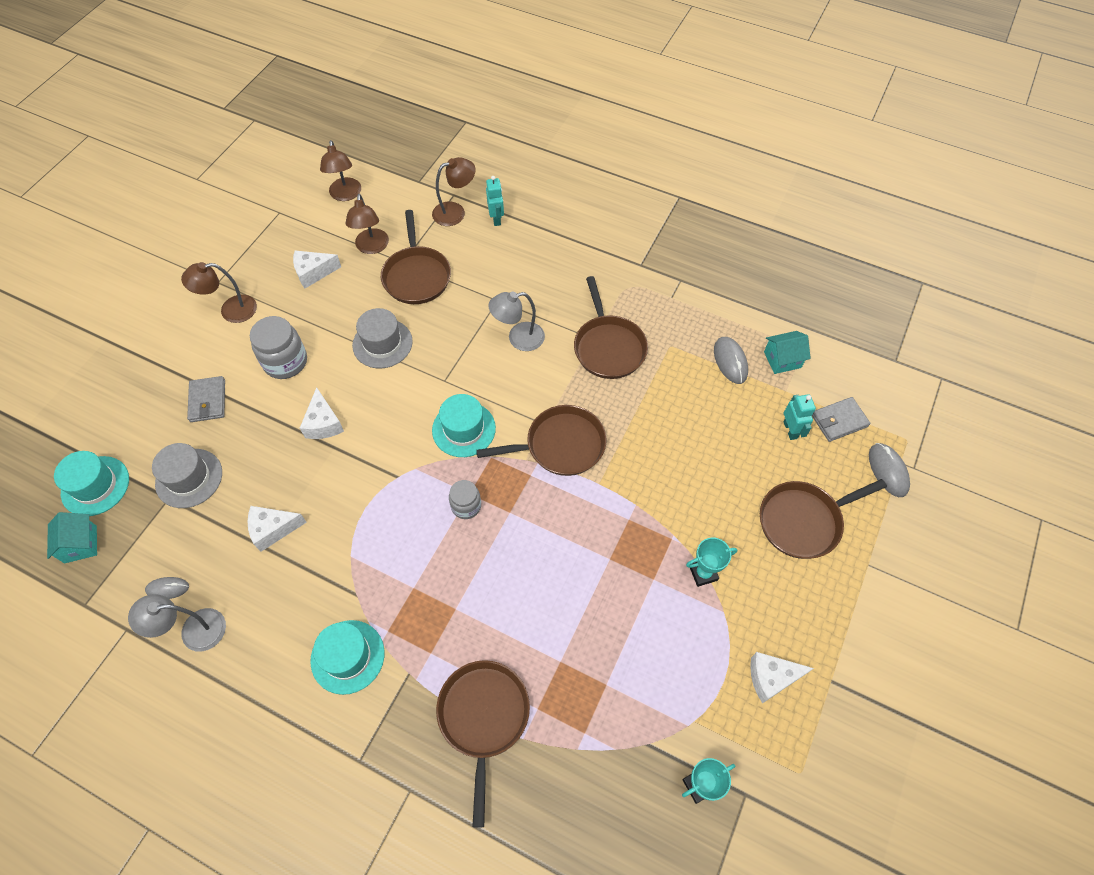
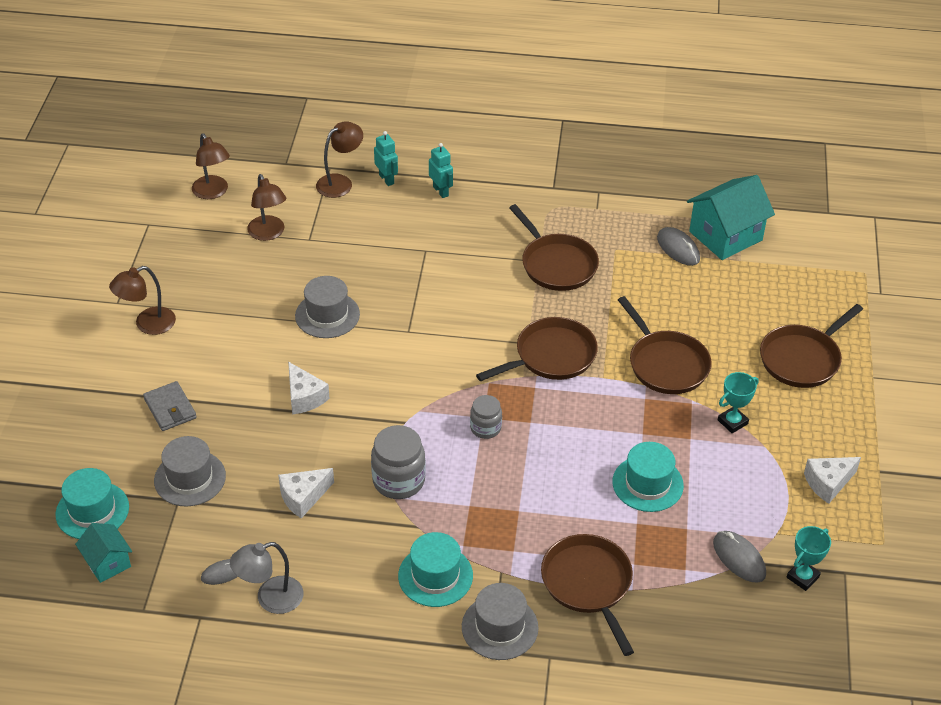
camera: 20 degrees left, 15 degrees down
(285, 362) = (234, 355): grey jar -> grey jar (398, 481)
(313, 273) = (218, 270): white cheese -> none
(379, 737) = (500, 627): none -> grey hat
(416, 276) = (330, 248): brown pan -> brown pan (666, 364)
(463, 429) = (449, 367): turquoise hat -> turquoise hat (647, 484)
(518, 338) = (464, 278): grey lamp -> none
(782, 359) = (725, 236): turquoise house -> turquoise house, size x1.81
(790, 430) = (759, 291): turquoise robot -> turquoise robot (441, 191)
(839, 421) = (799, 272): grey wallet -> none
(888, 471) = (859, 301): grey mouse -> grey mouse (739, 558)

